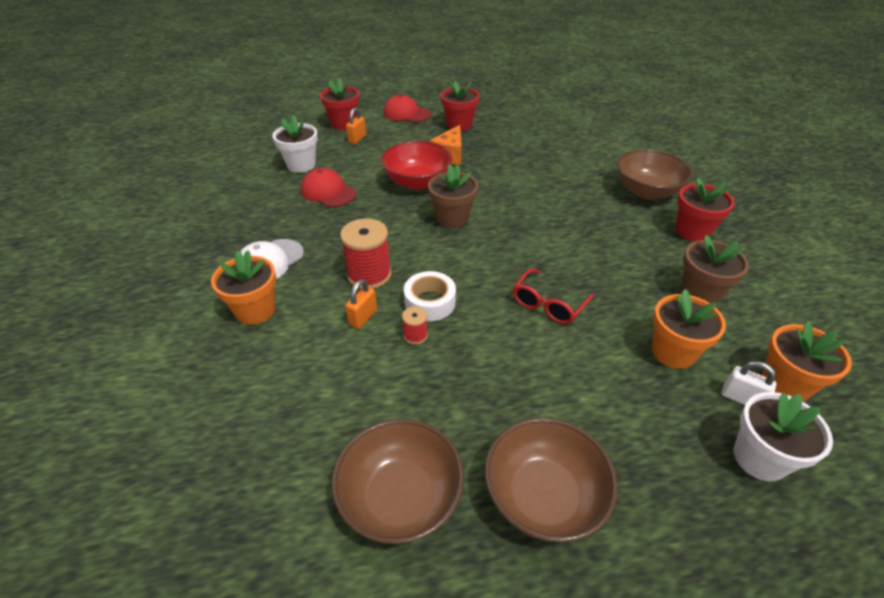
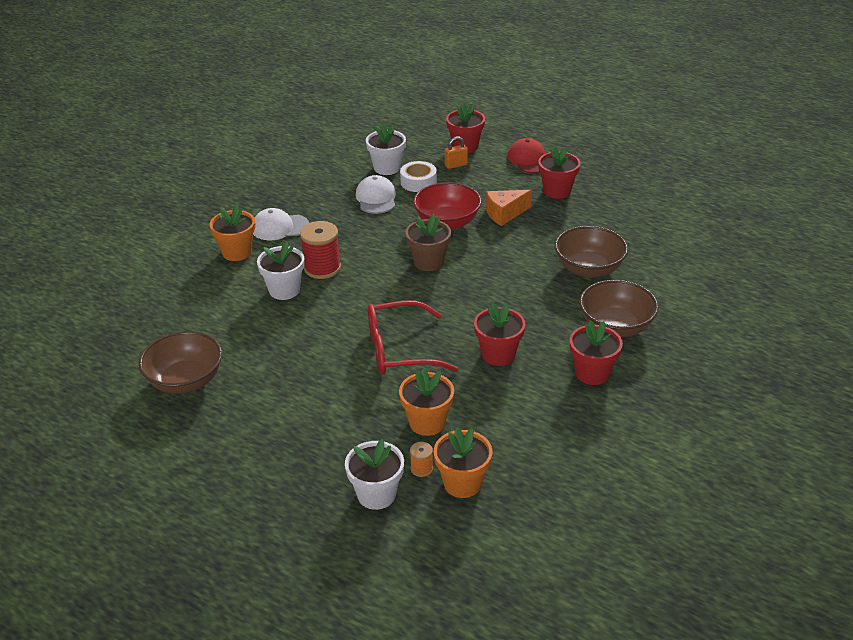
camera: 45 degrees right, 5 degrees down
(328, 192) = (376, 198): red cap -> white cap
(363, 317) = (284, 290): orange padlock -> white flower pot
(415, 335) = (297, 317): red spool -> none
(430, 302) = (332, 305): white tape -> white tape (418, 182)
(543, 496) = (244, 426): brown bowl -> brown bowl (588, 269)
(548, 304) = (399, 350): red glasses -> red glasses, size x1.58
(619, 258) = (498, 354): none -> red flower pot
(700, 293) = (512, 408): brown flower pot -> none
(741, 398) = (421, 468): white padlock -> orange spool

